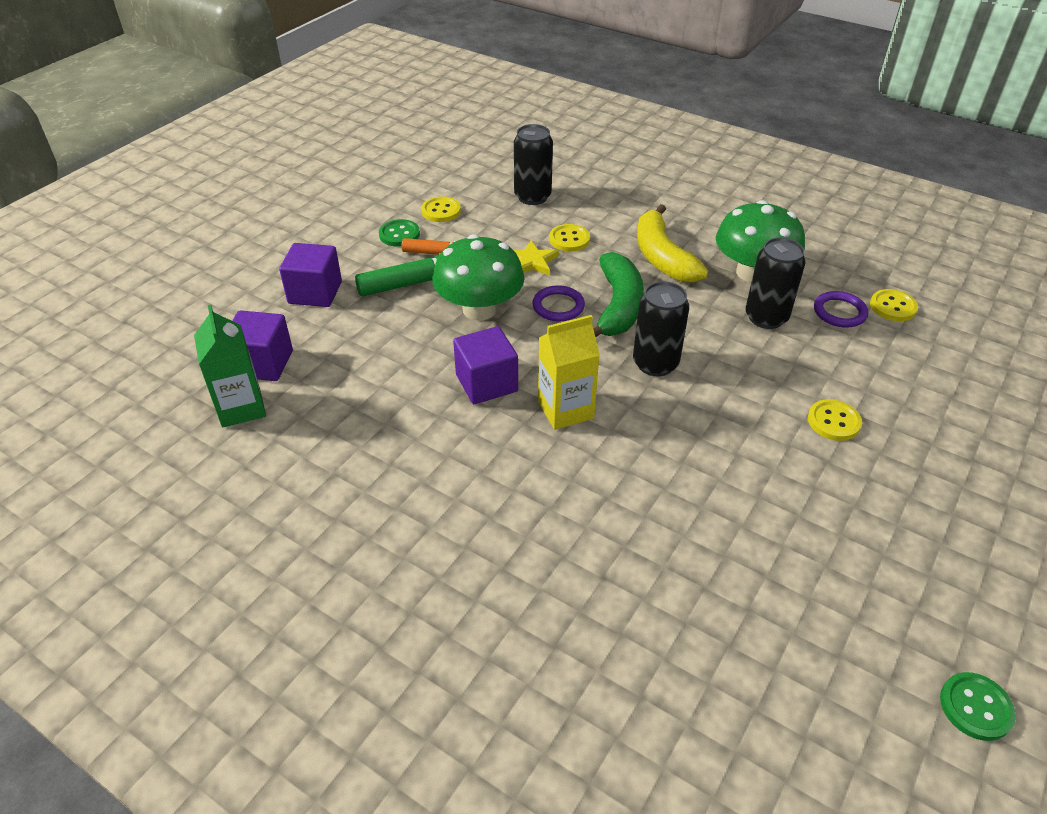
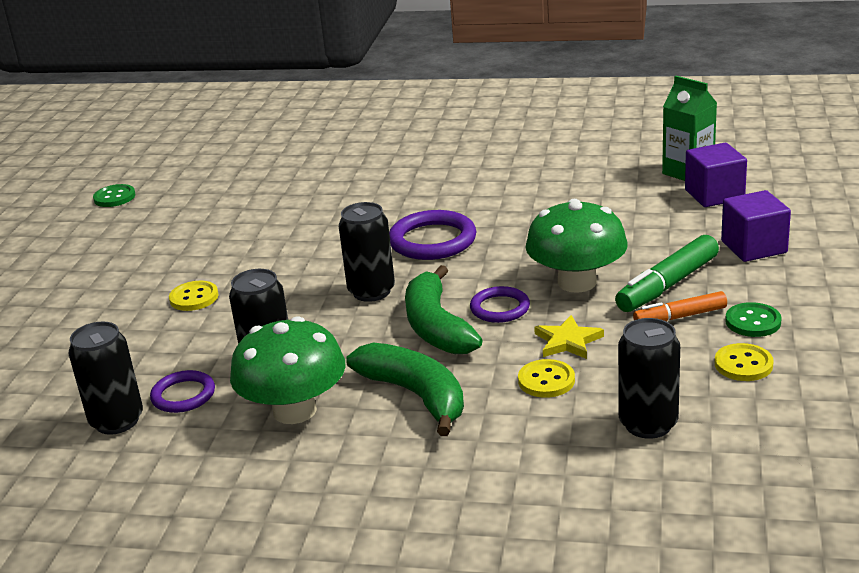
camera: 160 degrees right, 15 degrees down
(486, 383) = (514, 237): purple cube -> none
(565, 410) = (432, 240): yellow carton -> purple ring
(662, 257) = (415, 395): yellow banana -> green banana
(893, 307) = (117, 421): yellow button -> black can

